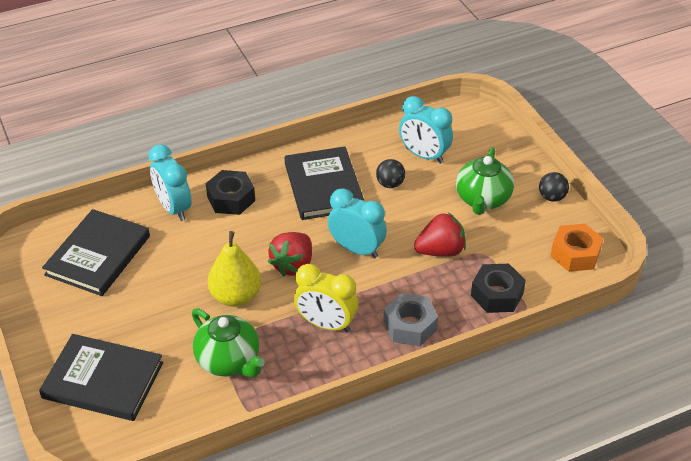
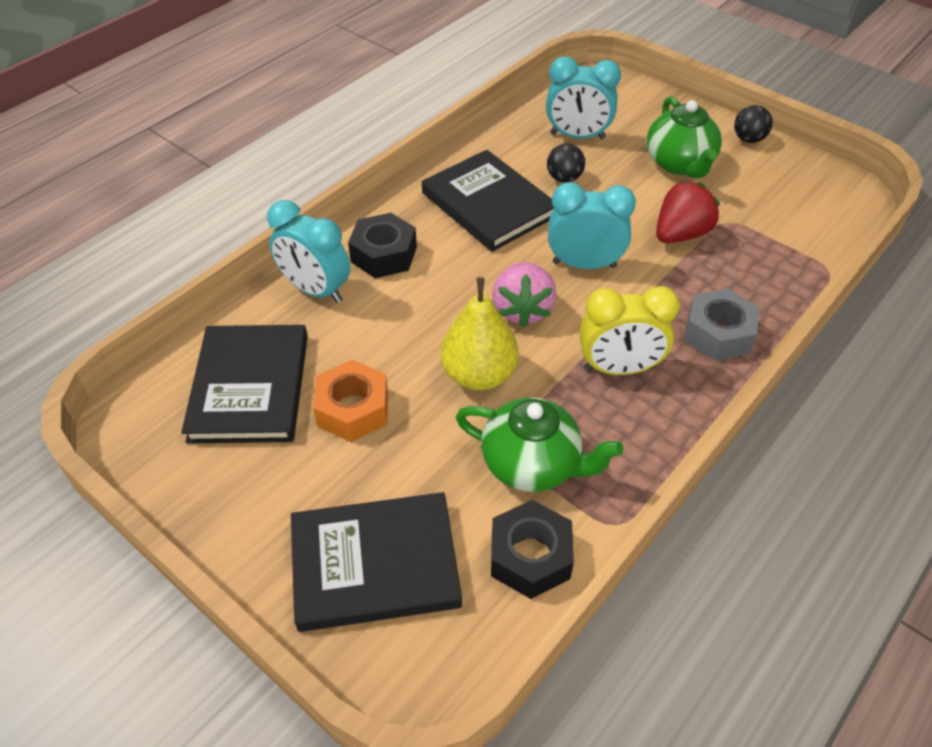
camera: 25 degrees left, 5 degrees up
(293, 265) = (522, 309): red strawberry -> pink strawberry
(497, 294) = (782, 262): black nut -> black nut (530, 556)
(575, 254) = (823, 190): orange nut -> orange nut (353, 409)

